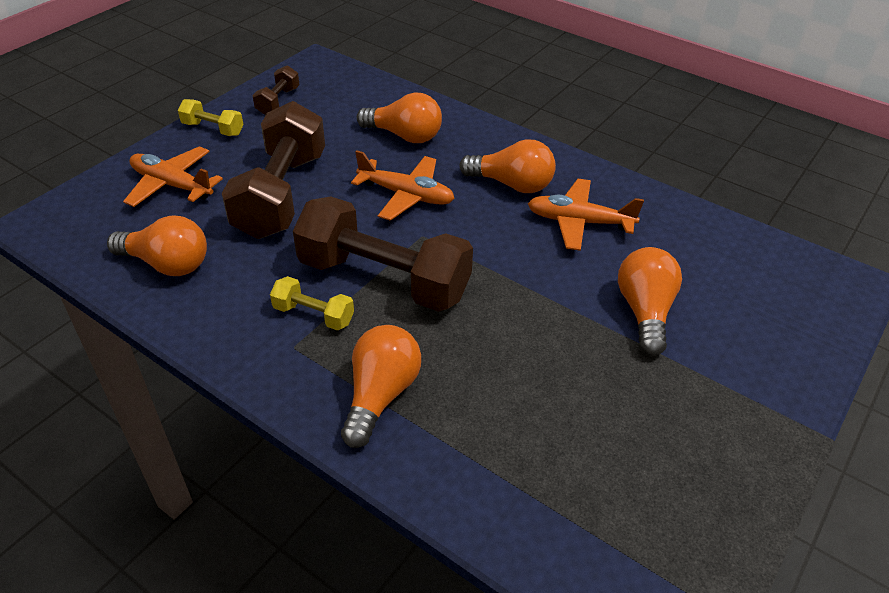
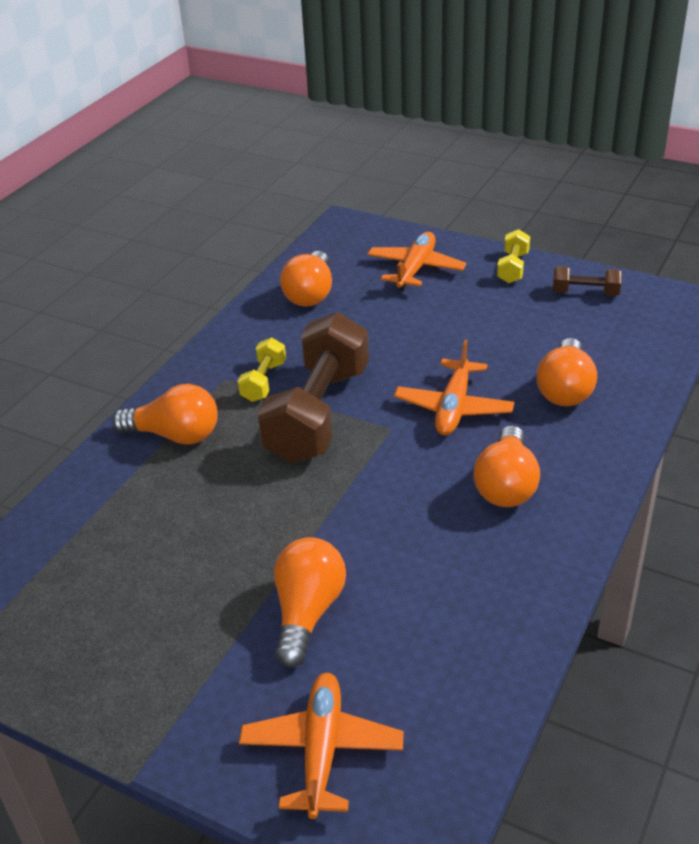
camera: 85 degrees right, 5 degrees down
(281, 194) = (424, 329): brown dumbbell -> none
(579, 222) = (453, 549): orange plane -> orange plane (322, 750)
(644, 312) = (307, 612): orange light bulb -> orange light bulb turned 75 degrees counterclockwise

